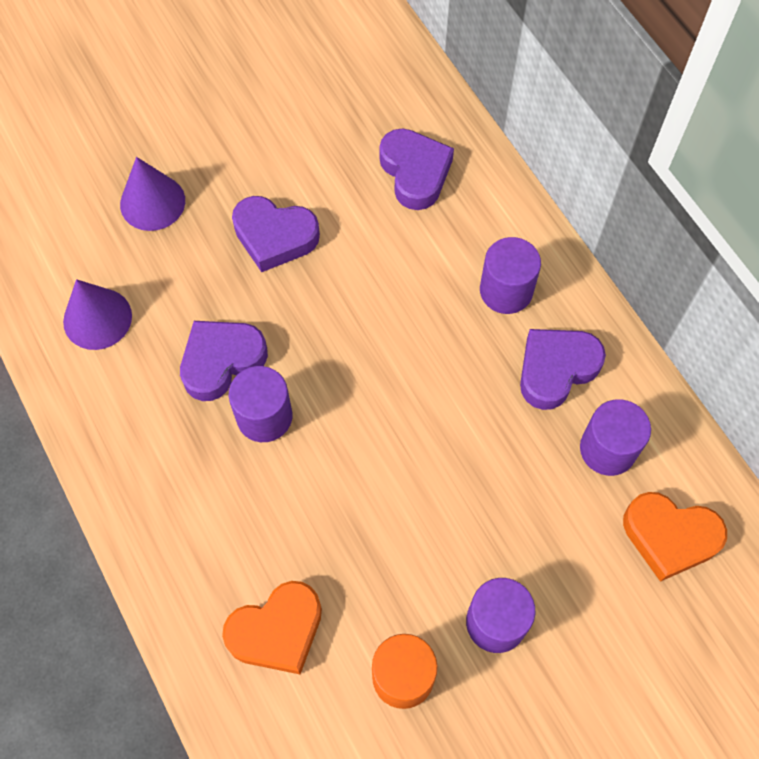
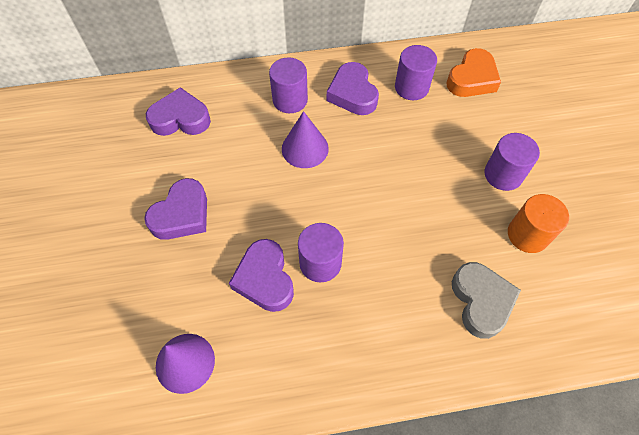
camera: 70 degrees left, 5 degrees down
(152, 202) = (104, 291): purple cone -> purple cone (305, 148)
(277, 631) = (481, 301): orange heart -> grey heart

